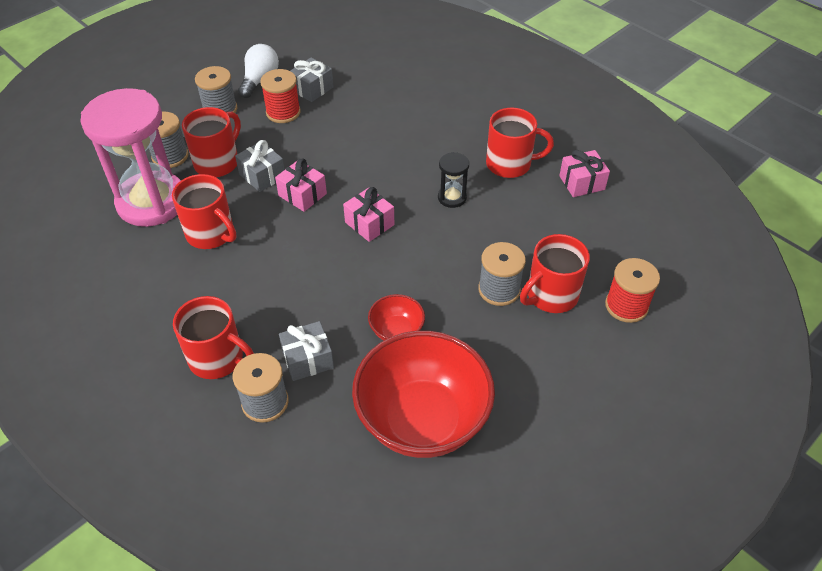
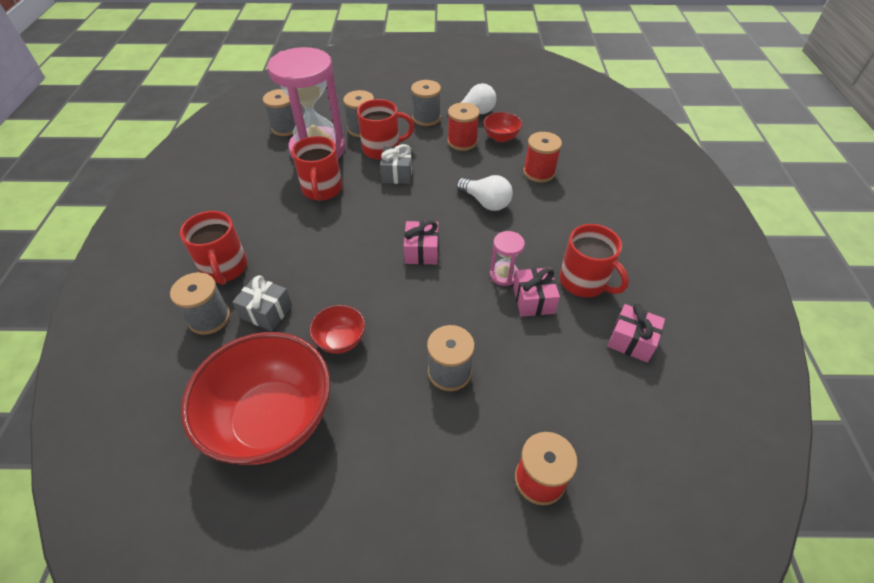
camera: 45 degrees right, 0 degrees up
(84, 203) = (286, 128): none -> grey spool
(302, 195) = (405, 202): pink gift -> pink gift (533, 300)
(312, 89) = (501, 137): grey gift -> red bowl
(369, 152) = (485, 202): none -> white light bulb
(380, 101) = (539, 172): none -> red spool
(452, 197) = (504, 275): black hourglass -> pink hourglass
(551, 295) = (484, 412): red mug -> none

